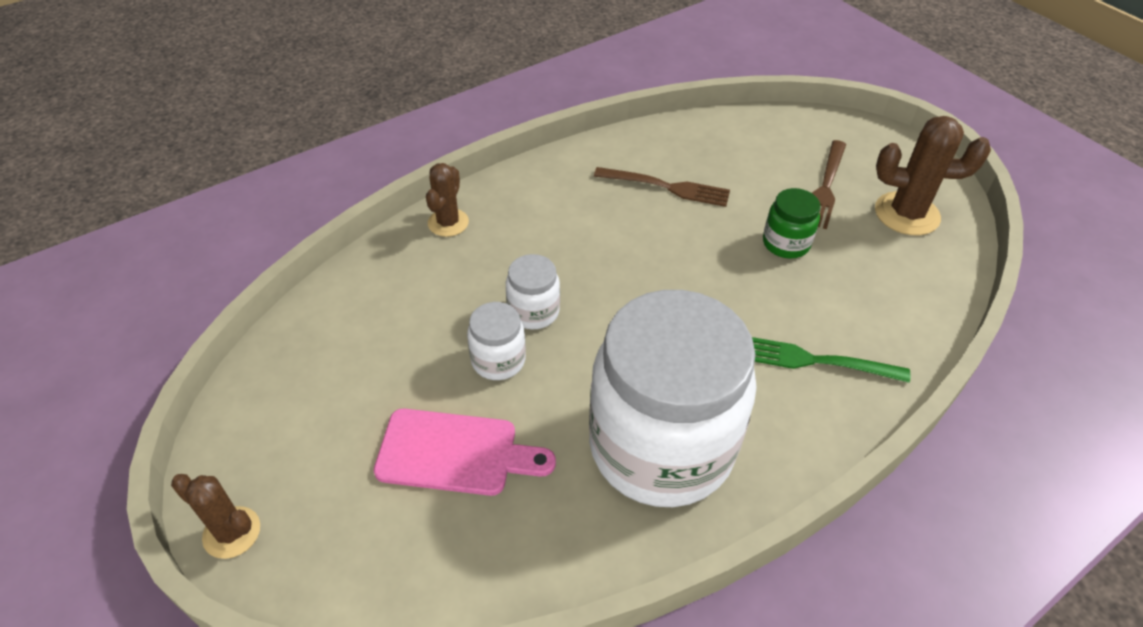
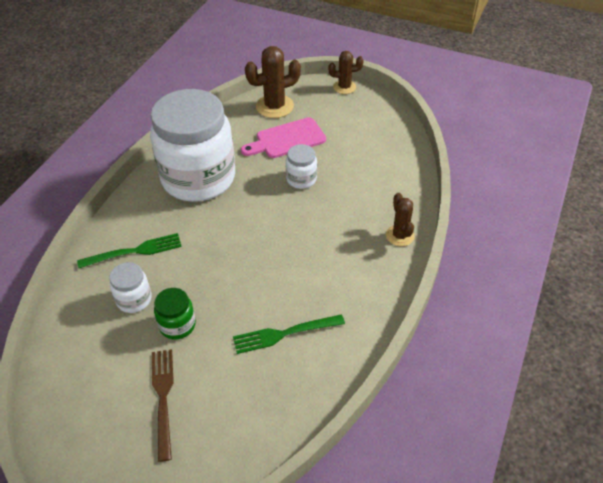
camera: 150 degrees right, 0 degrees up
(533, 311) = (304, 209): white jar -> white jar (134, 299)
(666, 187) = (284, 334): brown fork -> green fork
(906, 214) = (91, 401): brown cactus -> brown cactus (274, 106)

